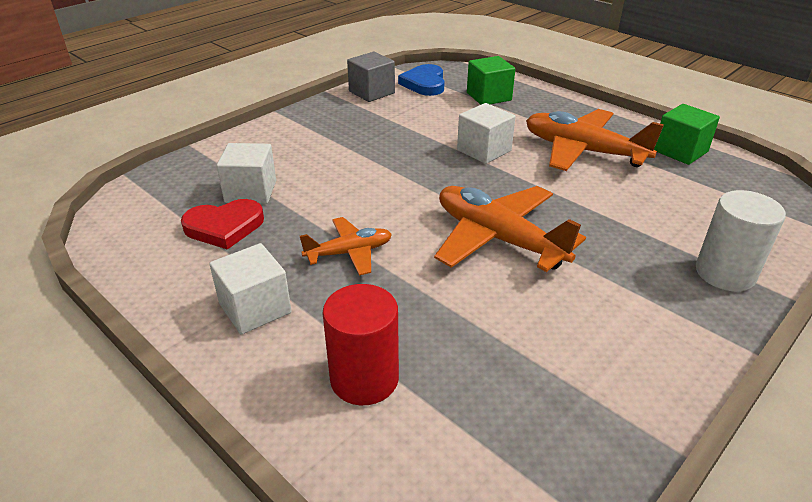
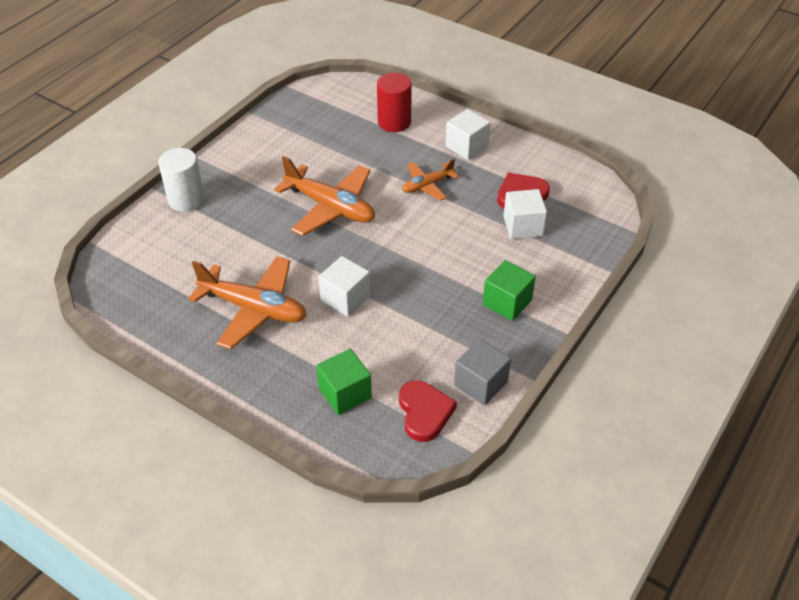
camera: 170 degrees right, 10 degrees up
(424, 83) = (424, 412): blue heart -> red heart
(680, 151) = (162, 321): green cube -> green cube (507, 302)

